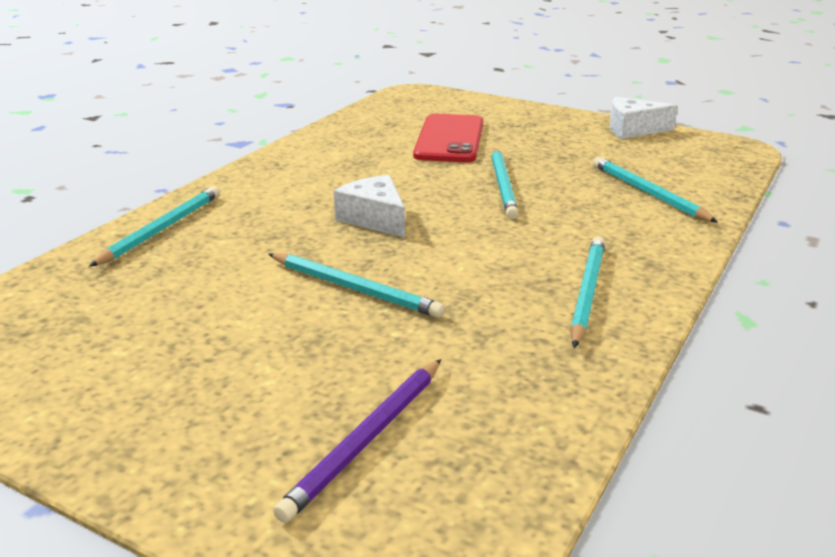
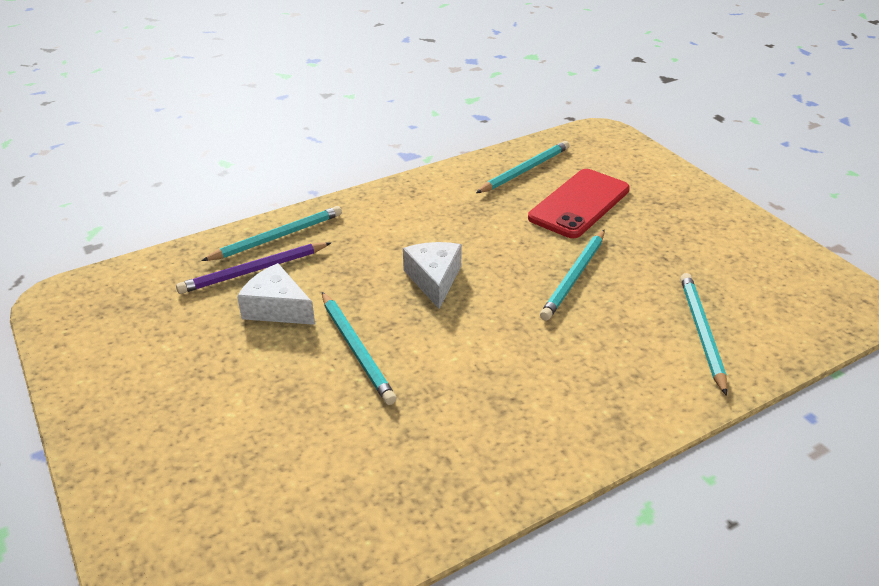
camera: 30 degrees right, 10 degrees up
(367, 440) = (245, 495): purple pencil -> purple pencil (254, 271)
(587, 292) = (528, 427): turquoise pencil -> turquoise pencil (525, 170)
(633, 129) = (772, 243): white cheese -> white cheese (277, 308)

